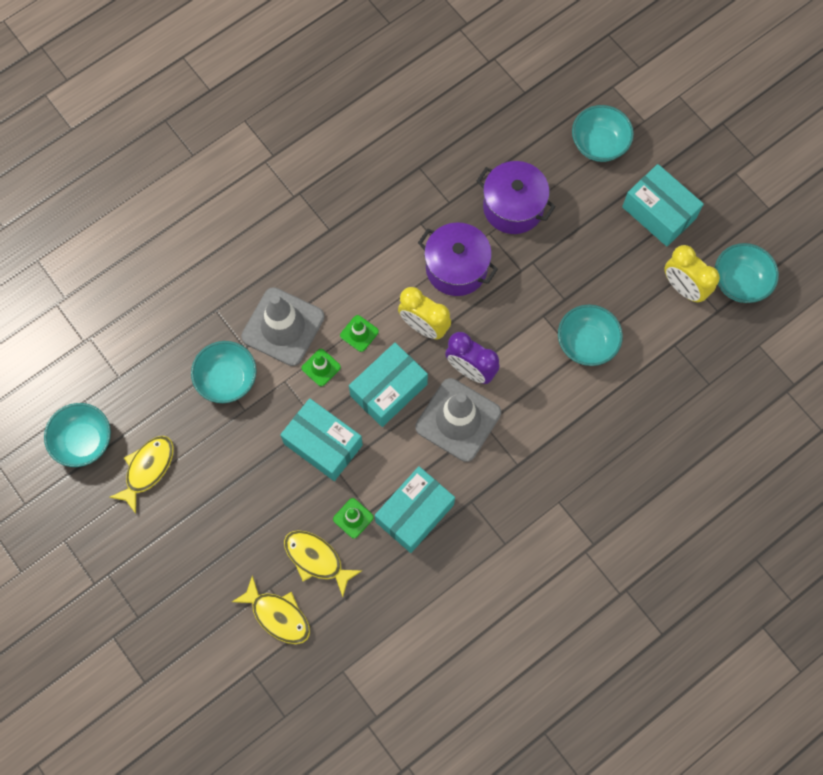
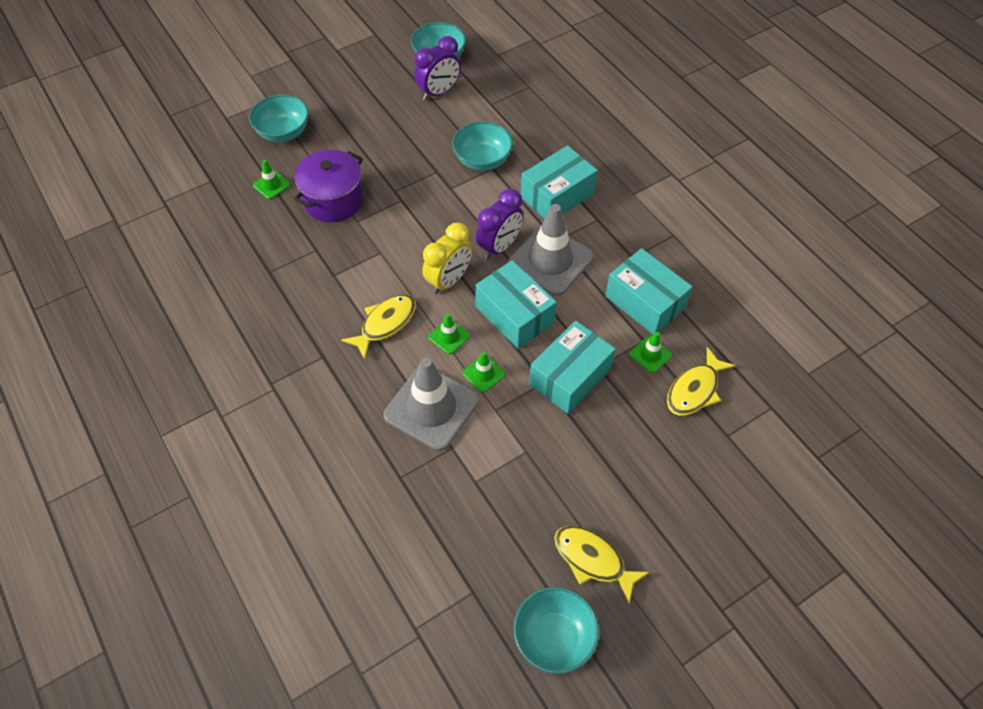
camera: 85 degrees left, 15 degrees down
(227, 379) = (488, 468): turquoise bowl -> none
(278, 615) = (756, 429): yellow fish -> yellow fish (385, 324)
(456, 268) = (390, 249): purple pot -> none
(526, 147) = (271, 185): none -> green traffic cone
(659, 212) = (363, 100): turquoise box -> turquoise box (557, 195)
(683, 288) = (439, 92): yellow clock -> purple clock

